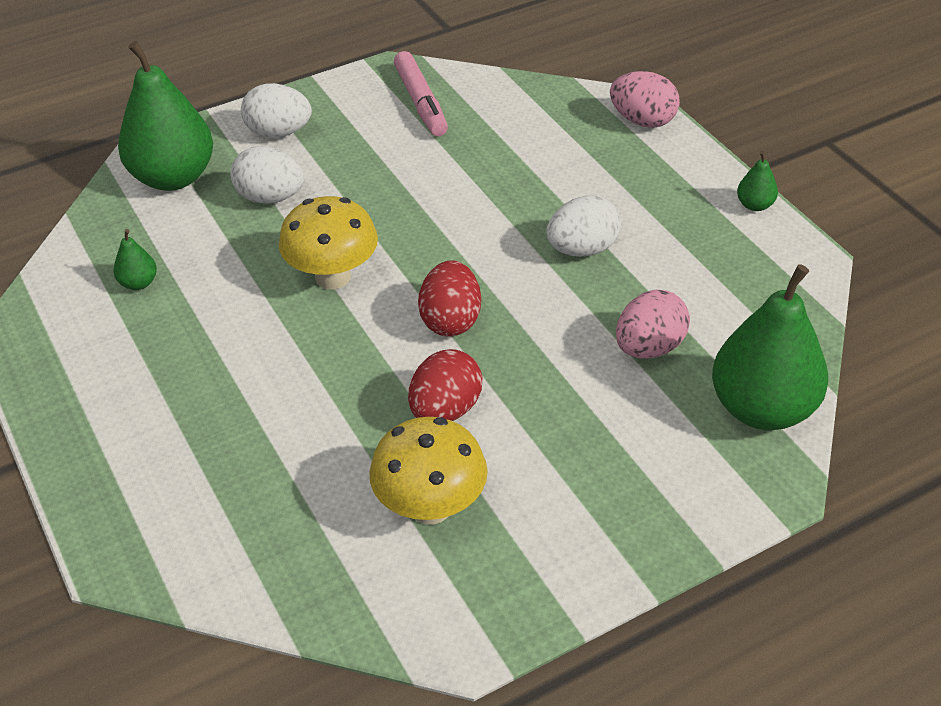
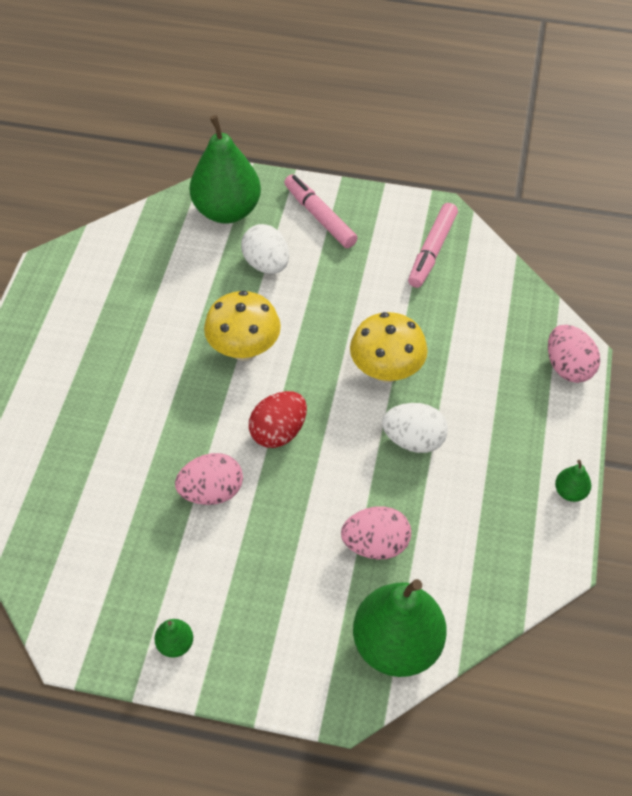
camera: 40 degrees right, 10 degrees up
(138, 283) = (137, 276): green pear -> green pear (175, 644)
(278, 132) = (320, 216): white egg -> pink marker
(430, 507) = (139, 548): yellow mushroom -> yellow mushroom (386, 370)
(445, 410) = (211, 492): red egg -> pink egg

